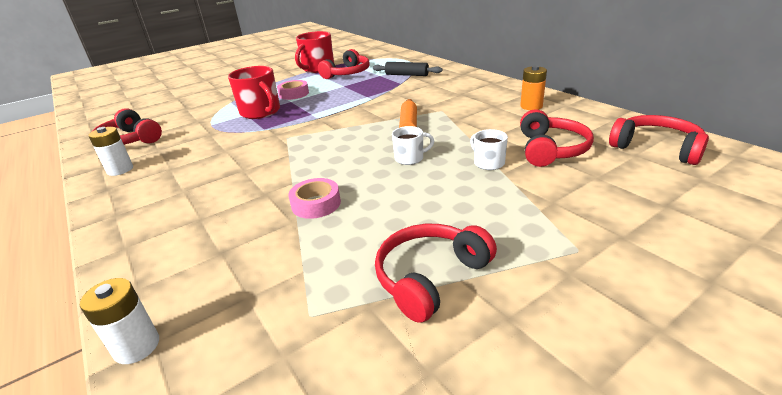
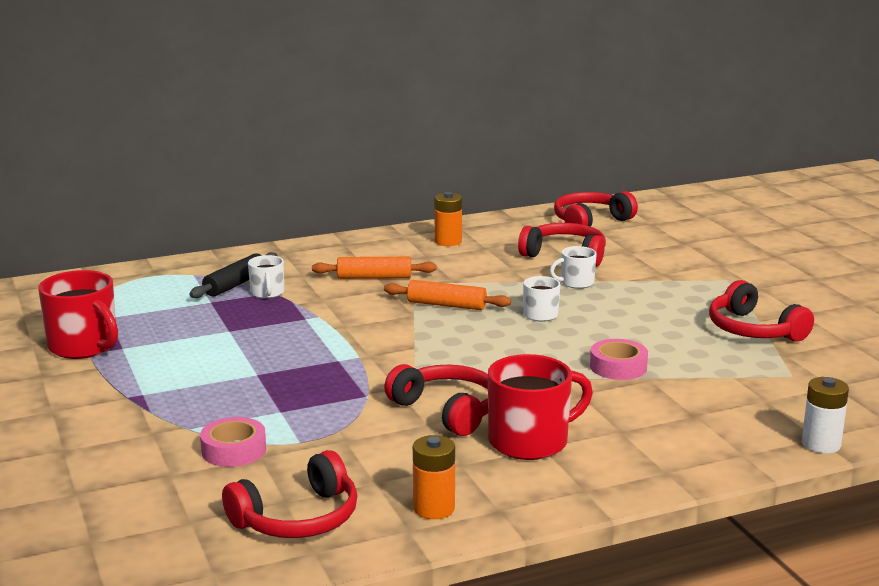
camera: 80 degrees left, 10 degrees down
(120, 170) = (434, 508): white battery -> orange battery
(261, 112) = (282, 399): red mug -> red mug (530, 441)
(294, 94) = (217, 371): pink tape -> pink tape (234, 450)
(347, 73) = (159, 324): red headphones -> red headphones (447, 410)
(399, 82) = (267, 293): none -> white mug
(442, 99) = (374, 277): none -> orange rolling pin

